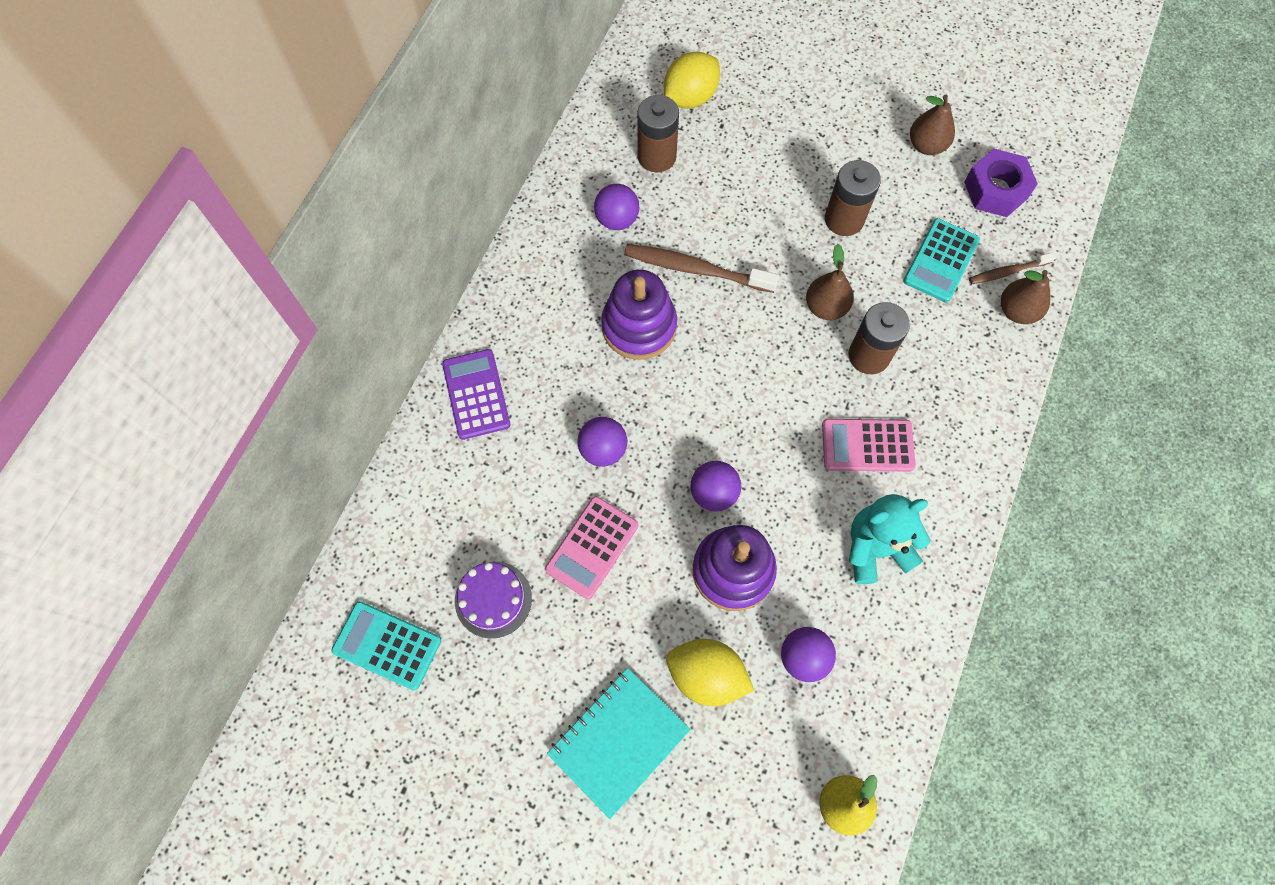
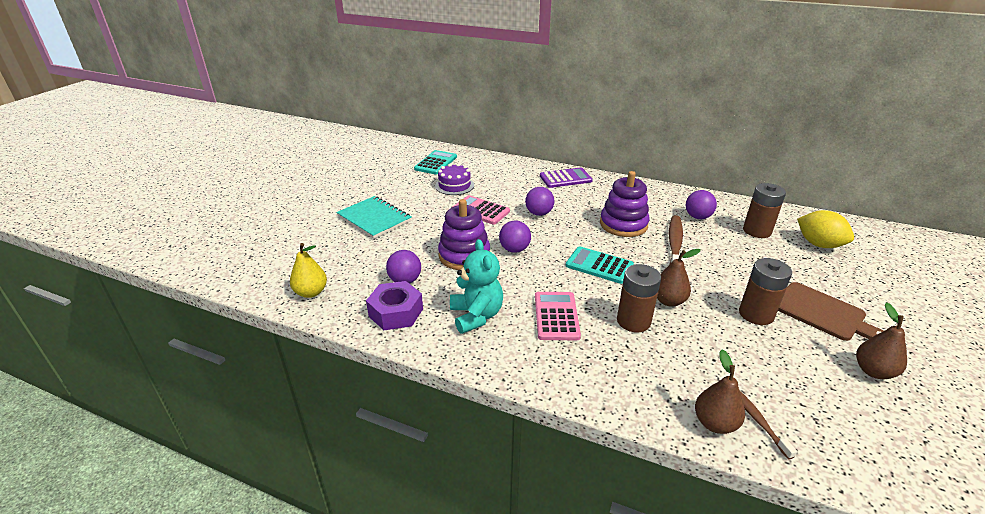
camera: 90 degrees right, 35 degrees down
(706, 675) = (402, 245): yellow lemon -> none
(836, 151) = (823, 313): none -> brown cutting board
(941, 261) = (745, 371): turquoise calculator -> turquoise calculator (599, 265)
(996, 190) = (855, 421): purple nut -> purple nut (396, 312)

